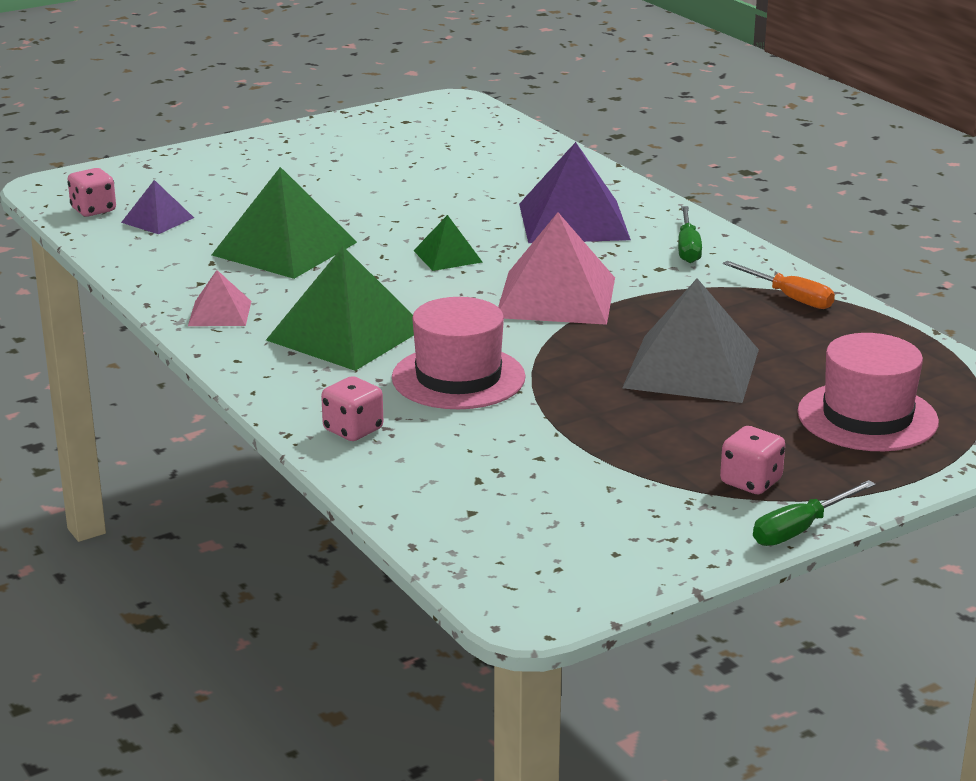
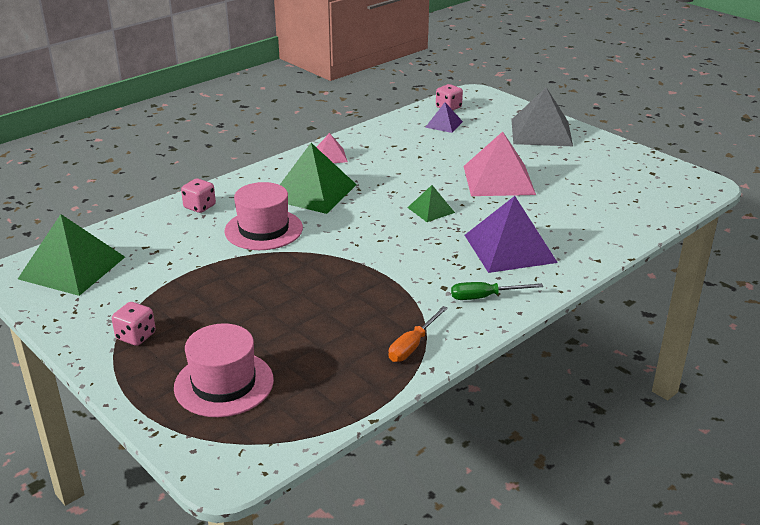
camera: 80 degrees right, 5 degrees up
(284, 248) = (420, 161): green pyramid -> green pyramid (72, 267)
(556, 297) = (382, 251): pink pyramid -> pink pyramid (498, 180)
(691, 368) = (288, 308): grey pyramid -> grey pyramid (541, 132)
(800, 529) = (77, 357): green screwdriver -> none

